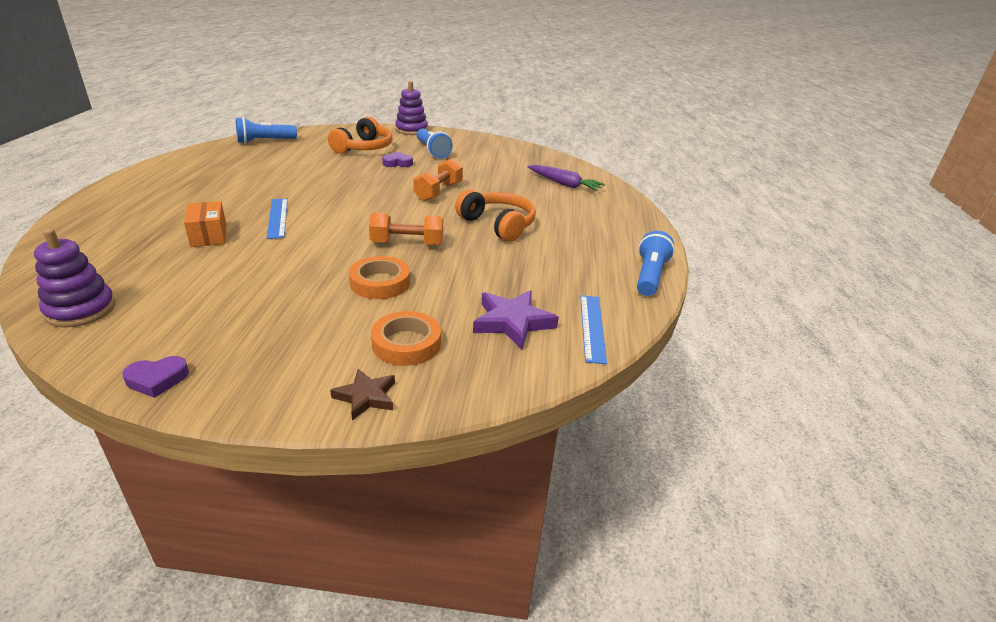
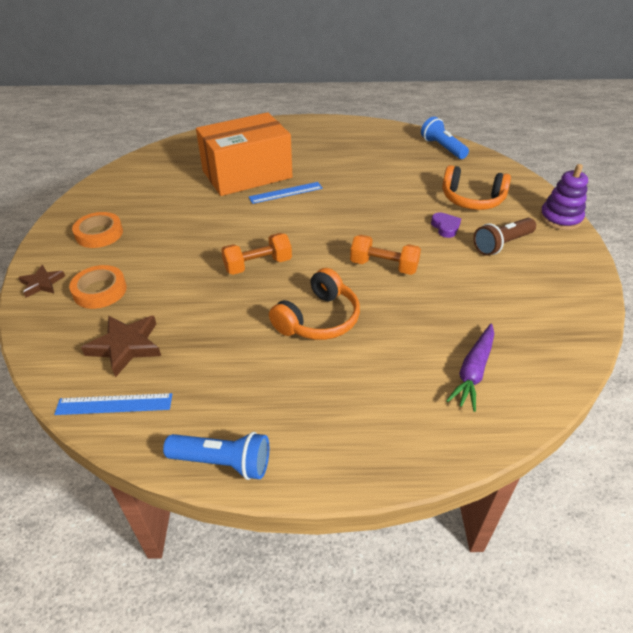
camera: 85 degrees right, 10 degrees up
(81, 310) = (146, 164): purple stacking toy -> none
(157, 379) = (75, 207): purple heart -> none
(208, 235) = (247, 174): orange box -> orange box, size x2.33
(380, 283) = (187, 262): orange tape -> orange tape (99, 234)
(407, 244) = (258, 265): orange dumbbell -> orange dumbbell turned 75 degrees clockwise
(432, 151) = (502, 244): blue flashlight -> brown flashlight
(512, 322) = (126, 346): purple star -> brown star

